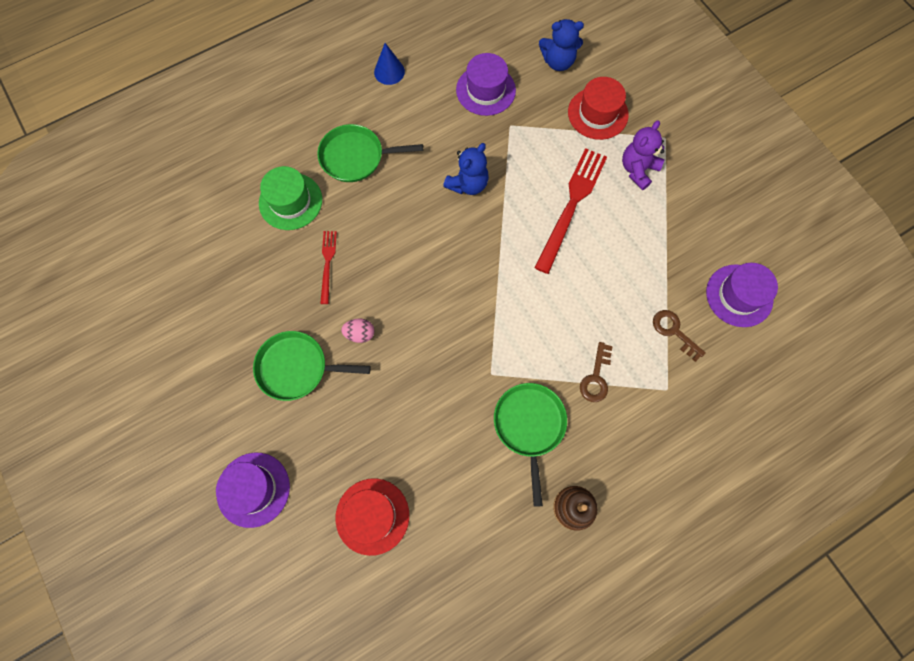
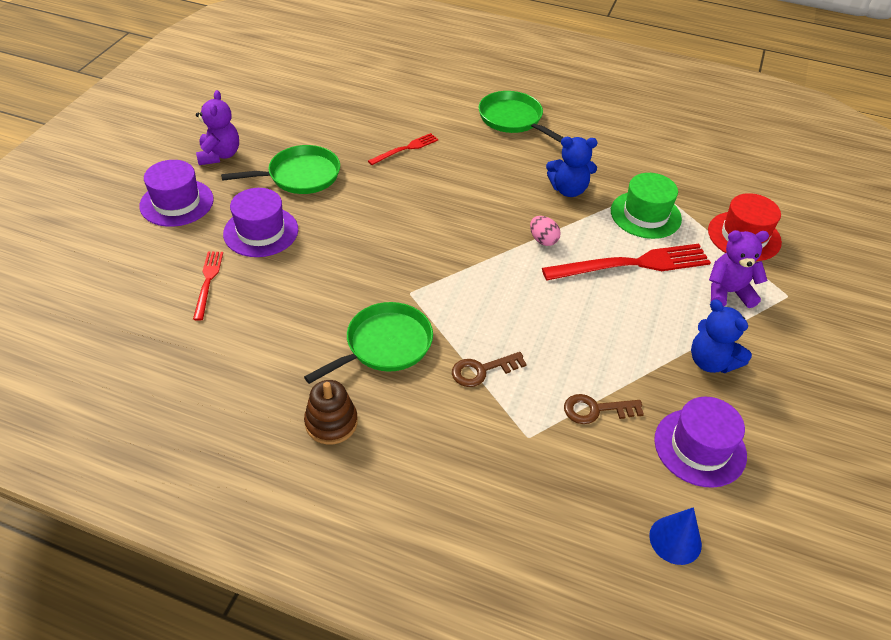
camera: 50 degrees right, 25 degrees down
(215, 418) = (219, 155): none -> purple teddy bear
(290, 201) = (435, 106): green hat -> green hat (645, 215)
(296, 368) = (300, 176): green pan -> green pan turned 105 degrees clockwise
(360, 334) = (364, 195): pink egg -> pink egg (543, 240)
(372, 516) = (208, 282): red hat -> red fork
(389, 71) = (607, 100): blue cone -> blue cone (675, 540)
(485, 90) = (666, 158): purple hat -> purple hat (261, 231)
(558, 62) = (755, 186): blue teddy bear -> blue teddy bear (711, 362)
(674, 332) = (596, 410): brown key -> brown key turned 105 degrees counterclockwise

